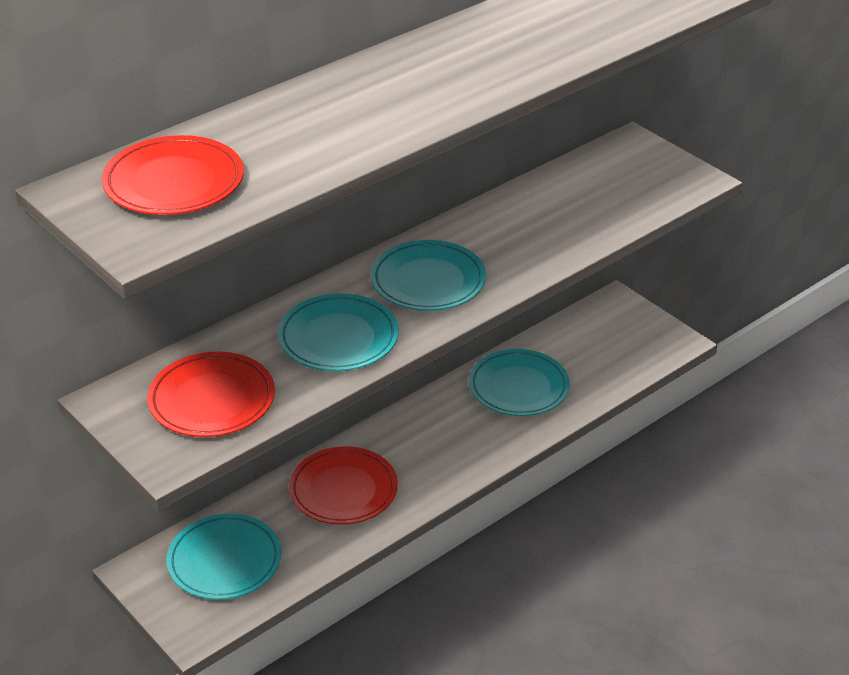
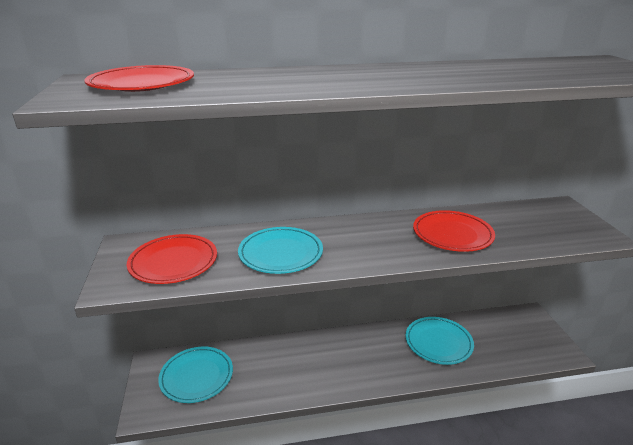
camera: 30 degrees right, 10 degrees down
(343, 490) = (292, 363): red plate -> red plate (452, 234)
(428, 281) = (365, 240): turquoise plate -> none

